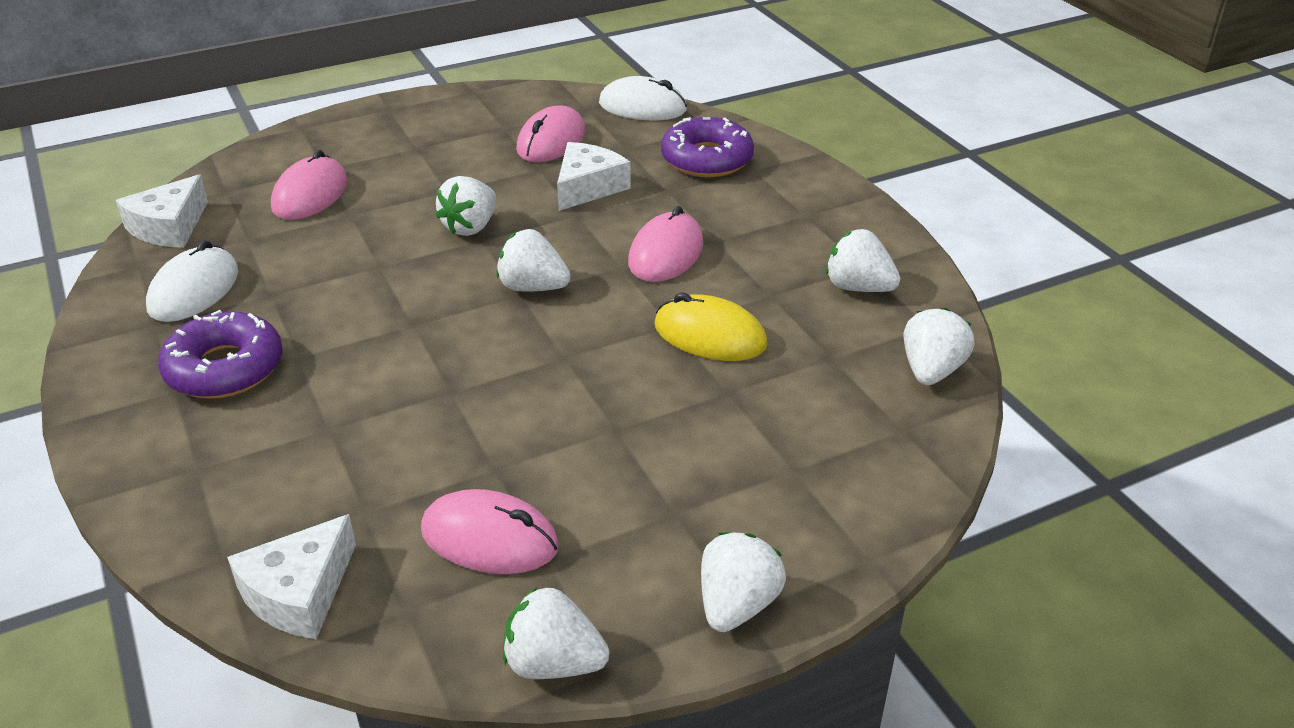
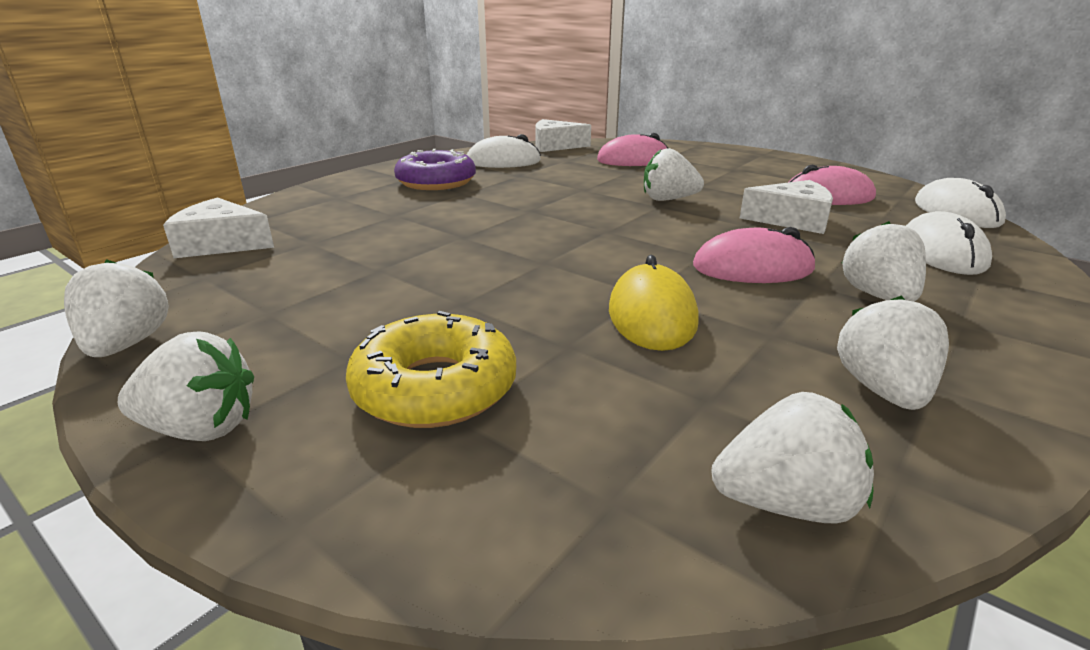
camera: 65 degrees right, 10 degrees down
(490, 538) = (290, 286): pink mouse -> none
(533, 287) = (623, 232): white strawberry -> white strawberry (878, 296)
(706, 159) = (942, 252): purple donut -> white mouse
(748, 473) = (435, 388): none -> yellow donut

